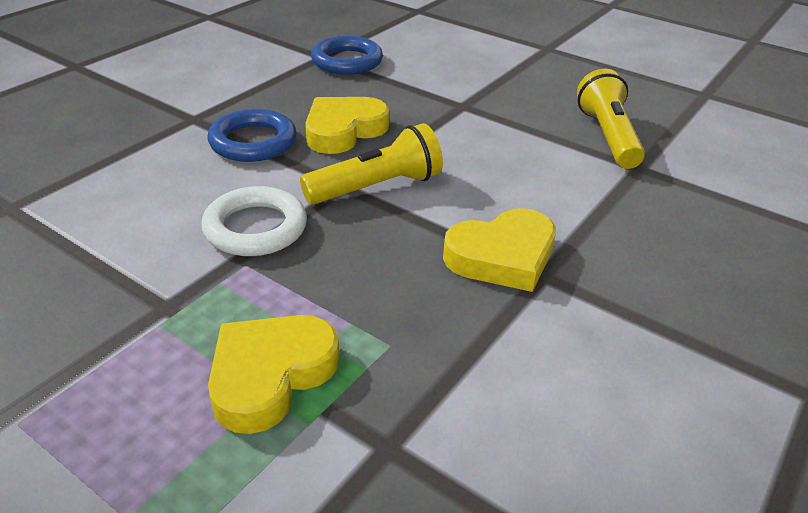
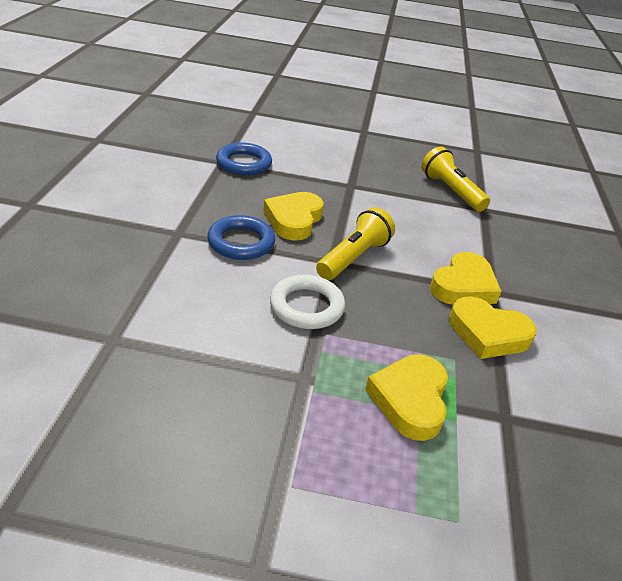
camera: 30 degrees left, 0 degrees up
(476, 327) = (488, 333): none -> yellow heart

